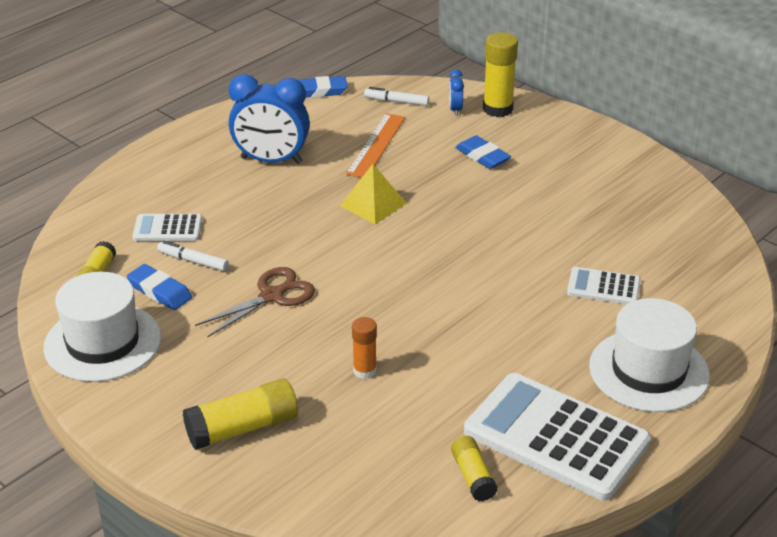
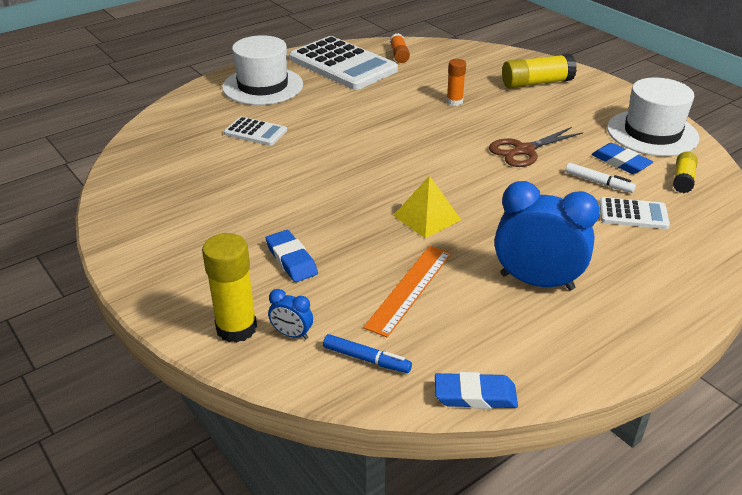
camera: 170 degrees left, 0 degrees up
(396, 101) = (366, 359): white marker -> blue marker
(455, 109) = (292, 334): blue clock -> blue clock turned 105 degrees clockwise
(473, 476) = (399, 55): yellow glue stick -> orange glue stick

